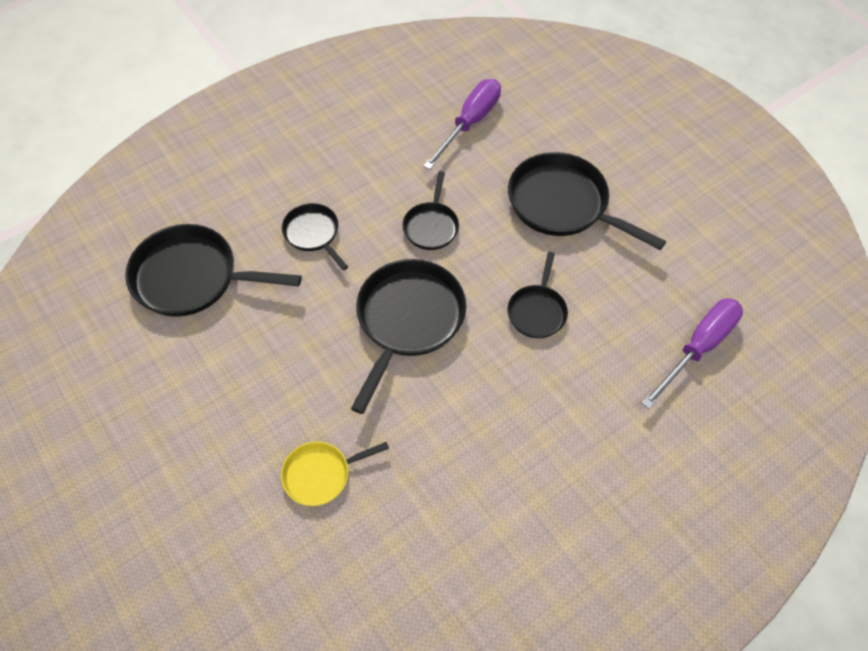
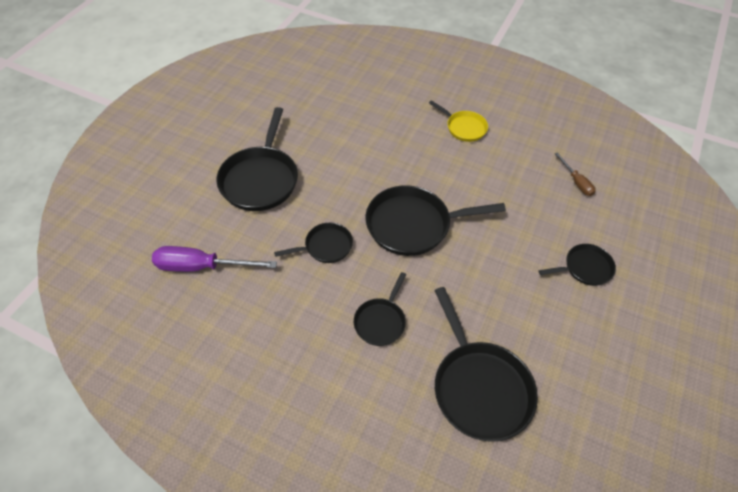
camera: 120 degrees left, 5 degrees down
(321, 474) = (546, 220): yellow pan -> yellow pan (464, 127)
(353, 563) = (576, 182): none -> brown screwdriver
(537, 311) = (359, 163): black pan -> black pan (585, 268)
(698, 348) = (336, 89): purple screwdriver -> none

